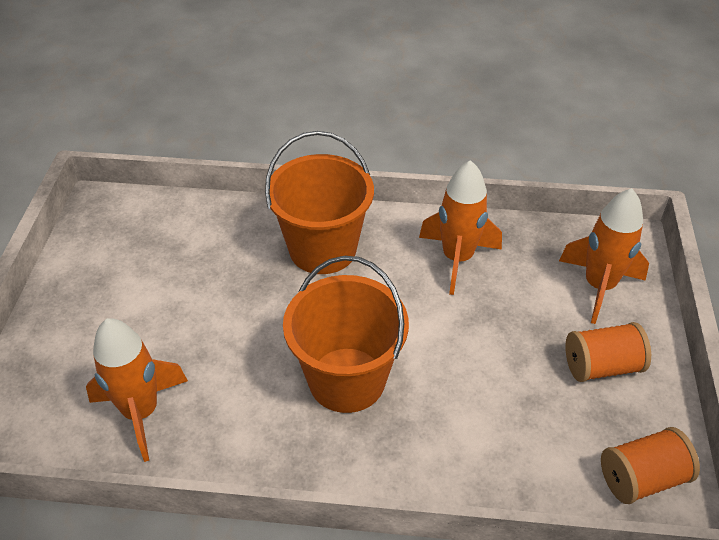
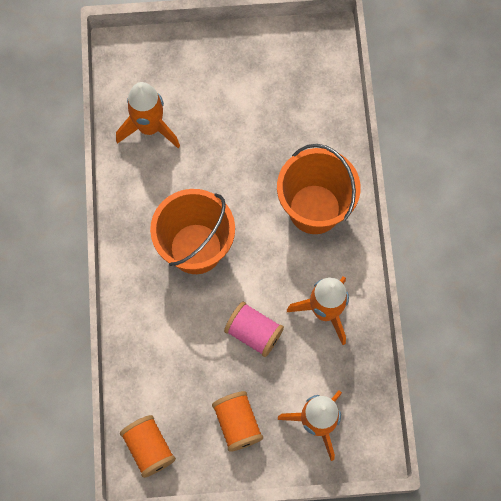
camera: 80 degrees right, 25 degrees up
(478, 331) = (254, 333): none -> pink spool

